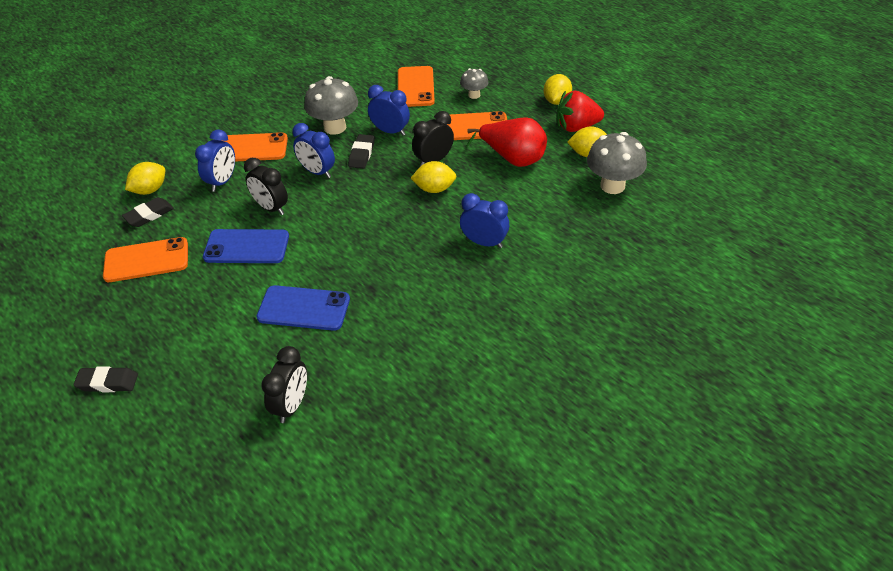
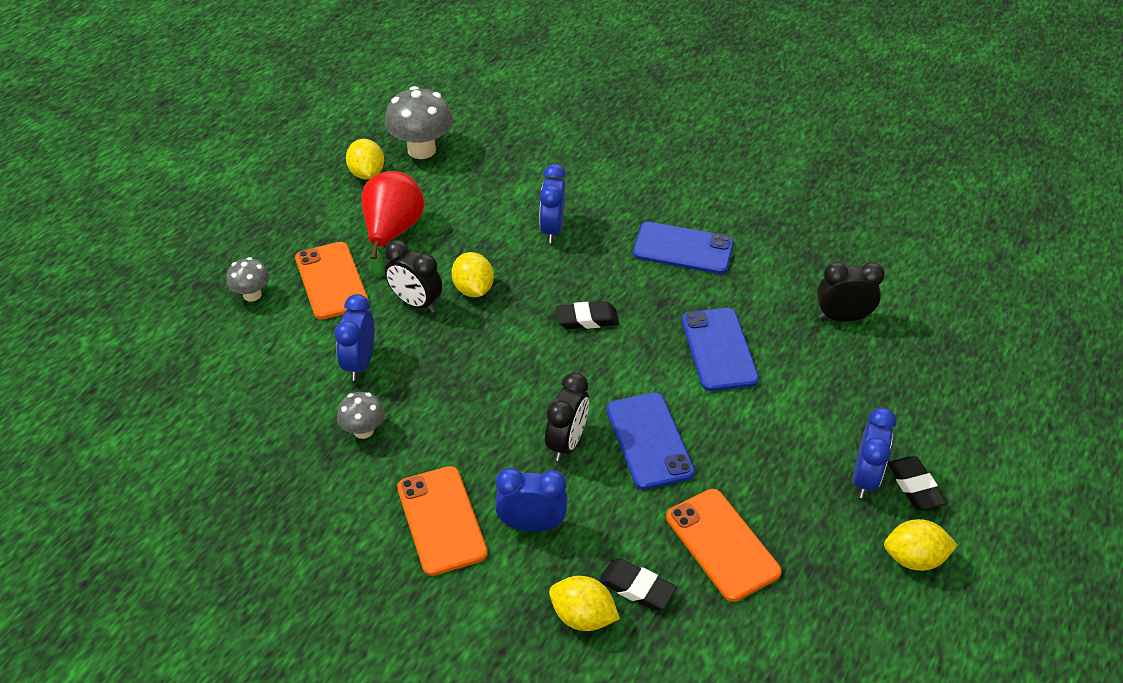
camera: 110 degrees left, 0 degrees up
(317, 172) = (475, 417): blue clock -> blue clock (865, 478)
(335, 127) = (363, 430): grey mushroom -> grey mushroom, size x0.56
(362, 154) = (421, 380): black eraser -> black eraser (587, 319)
(415, 87) = (238, 364): orange phone -> none
(427, 319) = (683, 248): none -> blue phone
(556, 101) = (256, 214): yellow lemon -> yellow lemon (914, 558)
(576, 127) = (313, 189): red strawberry -> none

